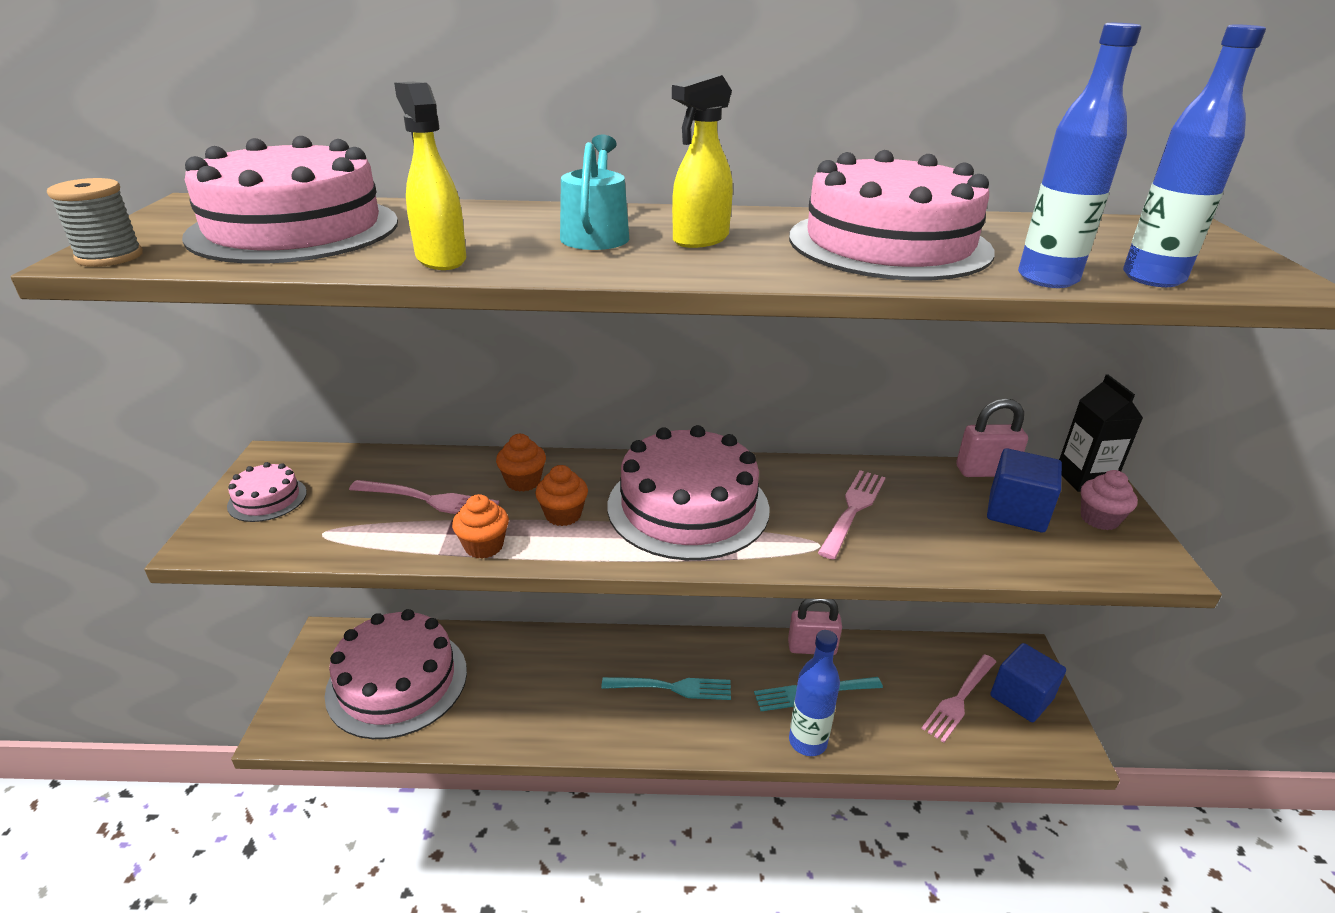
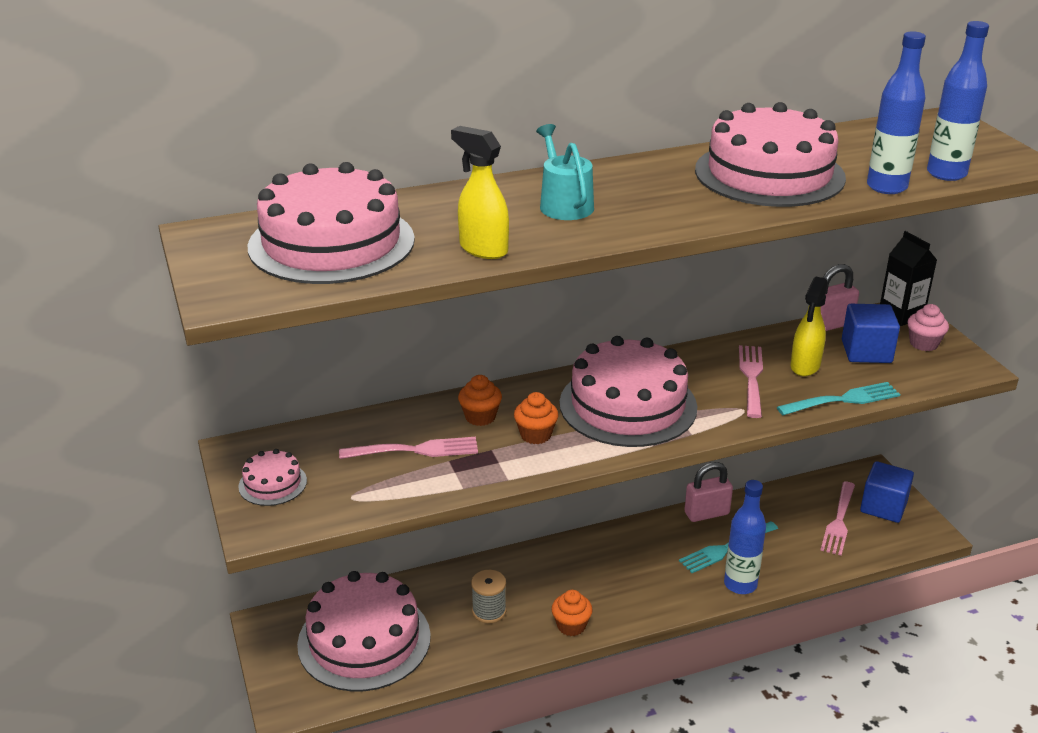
camera: 20 degrees left, 0 degrees up
(110, 257) = (233, 297): grey spool -> grey spool (489, 611)
(484, 546) = (494, 473): orange cupcake -> orange cupcake (571, 626)
(672, 688) = (610, 576): turquoise fork -> turquoise fork (843, 400)
(700, 240) = (641, 195): yellow spray bottle -> yellow spray bottle (805, 366)

